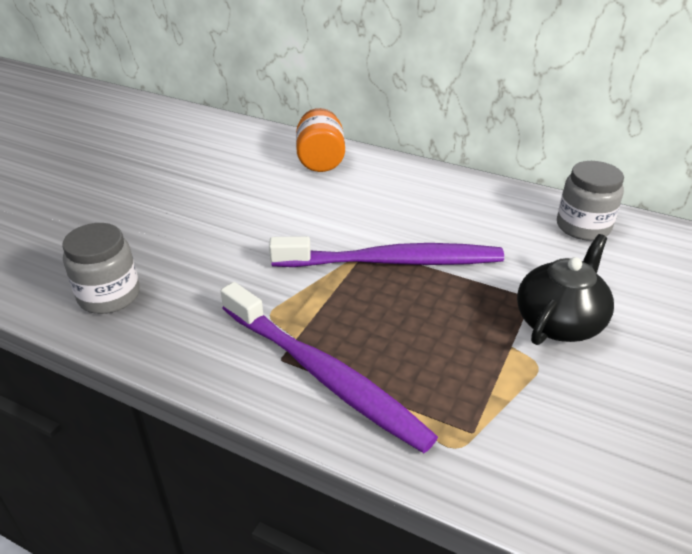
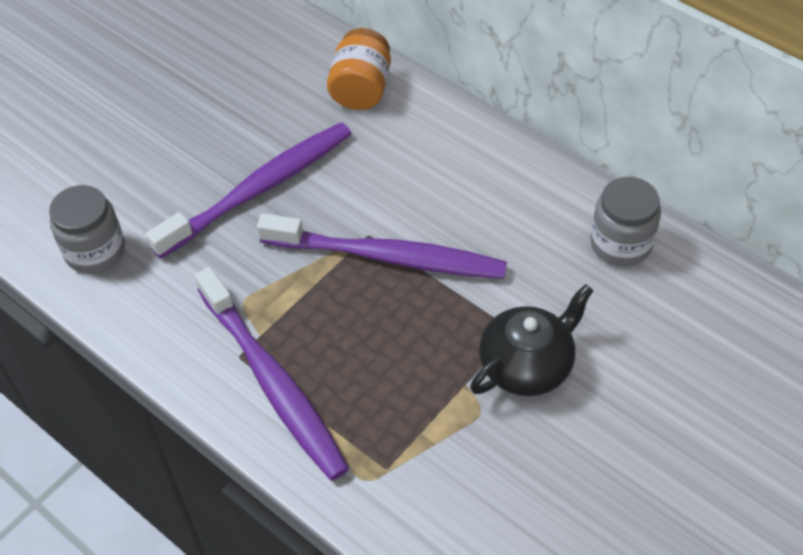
camera: 15 degrees right, 15 degrees up
(256, 231) = (258, 190): none -> purple toothbrush

